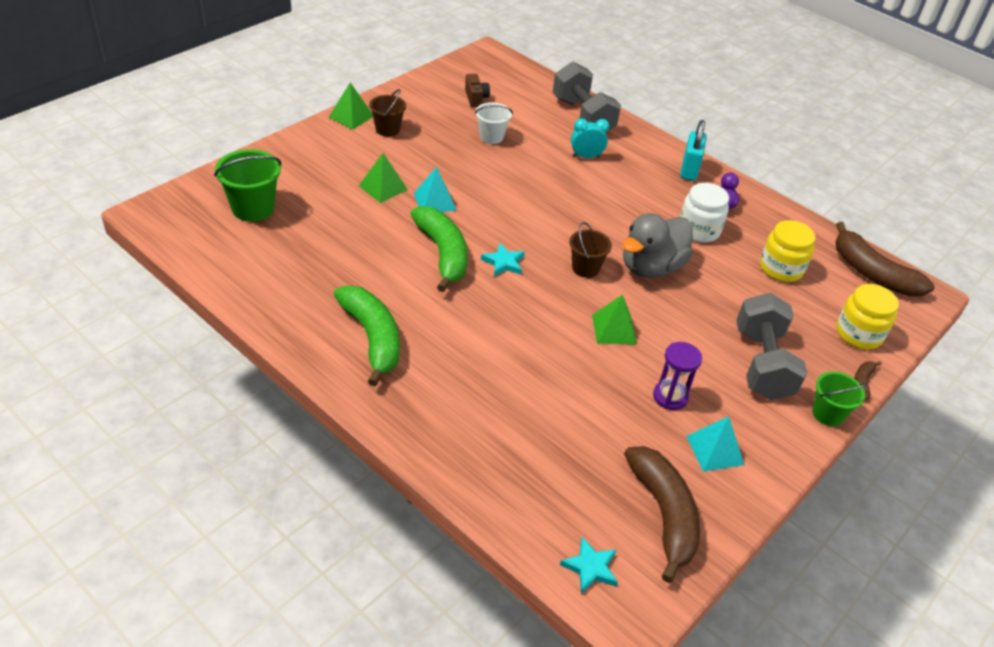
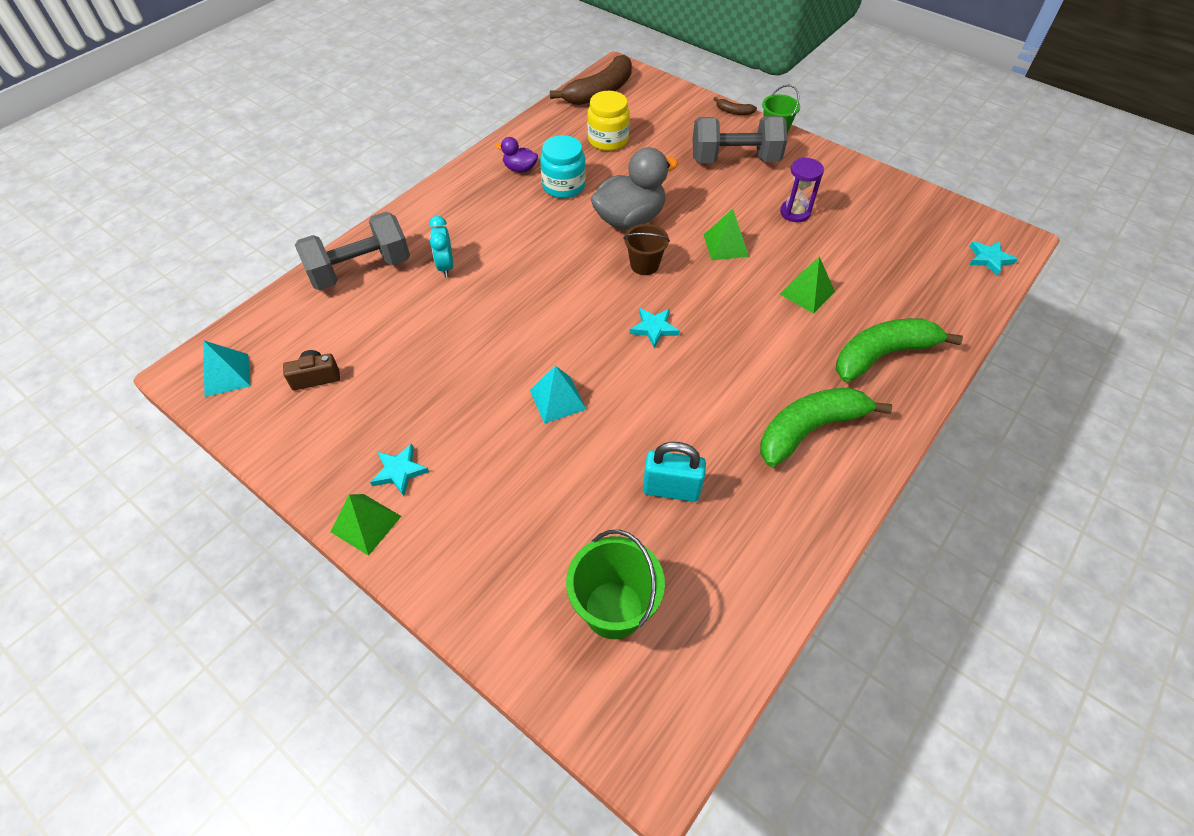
camera: 90 degrees left, 10 degrees up
(383, 187) = (538, 457): green pyramid -> green pyramid (807, 292)
(387, 129) = (399, 471): brown bucket -> turquoise star
(443, 254) = (654, 382): green banana -> green banana (883, 355)
(491, 137) = (410, 354): white bucket -> none
(651, 267) = (629, 219): grey duck -> grey duck turned 75 degrees counterclockwise
(663, 514) = (918, 220): brown banana -> none
(689, 170) = (462, 188): turquoise padlock -> turquoise padlock (671, 489)
(699, 230) = (563, 186): white jar -> turquoise jar
(715, 450) = (841, 190): turquoise pyramid -> turquoise pyramid (226, 375)
(858, 334) = (679, 107): yellow jar -> none

